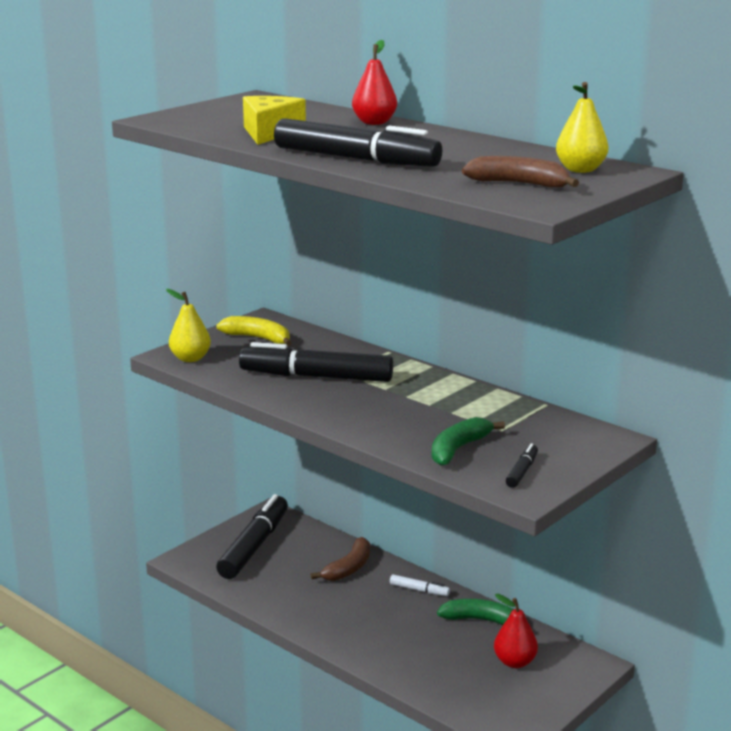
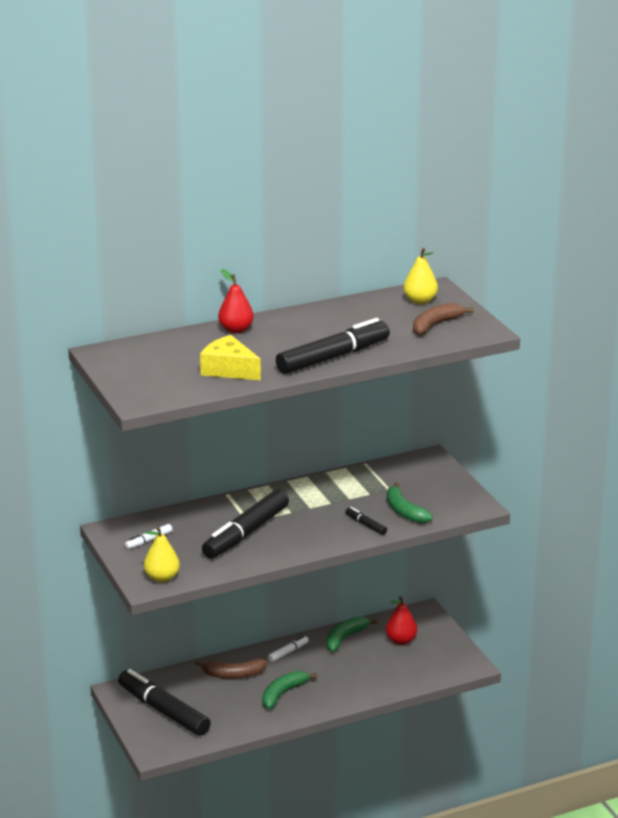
camera: 65 degrees left, 5 degrees up
(258, 338) = (148, 540): yellow banana -> white marker
(338, 608) = (283, 694): none -> green banana
(348, 568) = (233, 674): brown banana -> brown banana turned 120 degrees clockwise
(522, 471) = (450, 499): black marker -> black marker (366, 525)

